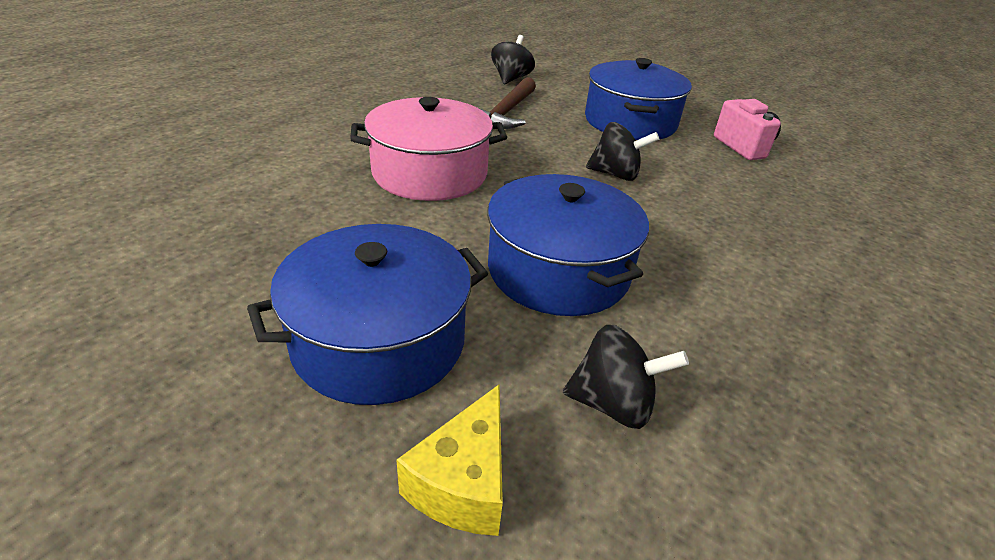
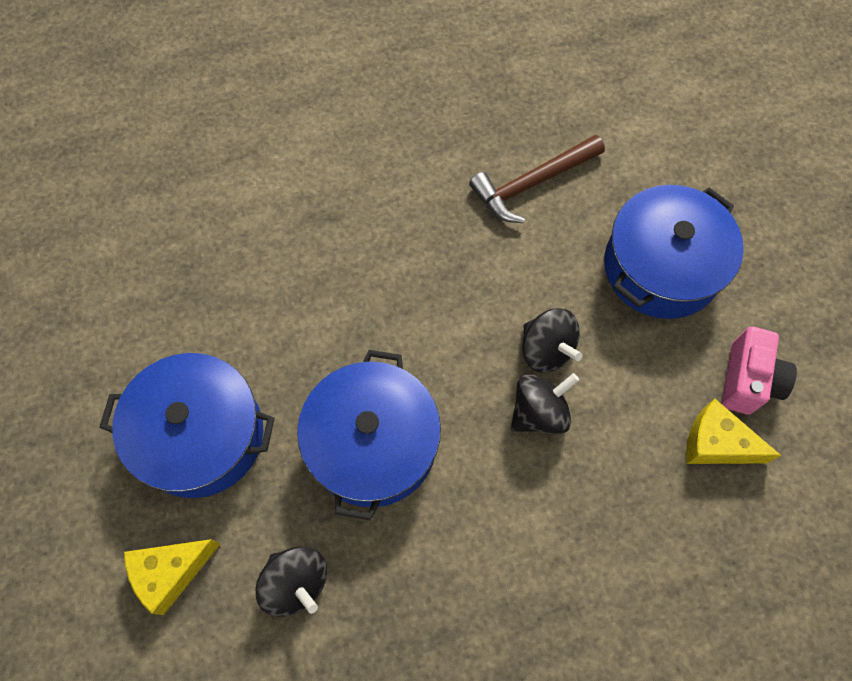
camera: 40 degrees right, 30 degrees up
(429, 173) = (374, 256): pink pot -> none
(511, 79) = (604, 109): black spinning top -> black spinning top (539, 412)
(771, 176) = (716, 443): none -> yellow cheese

